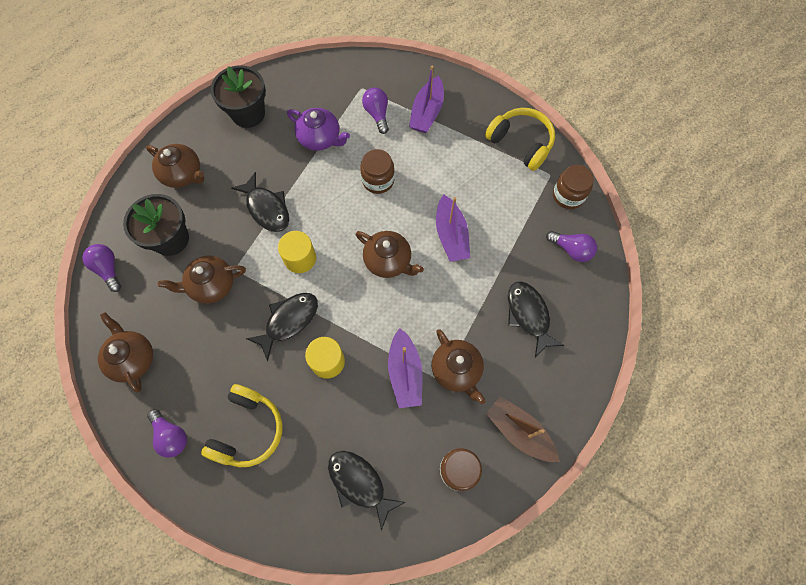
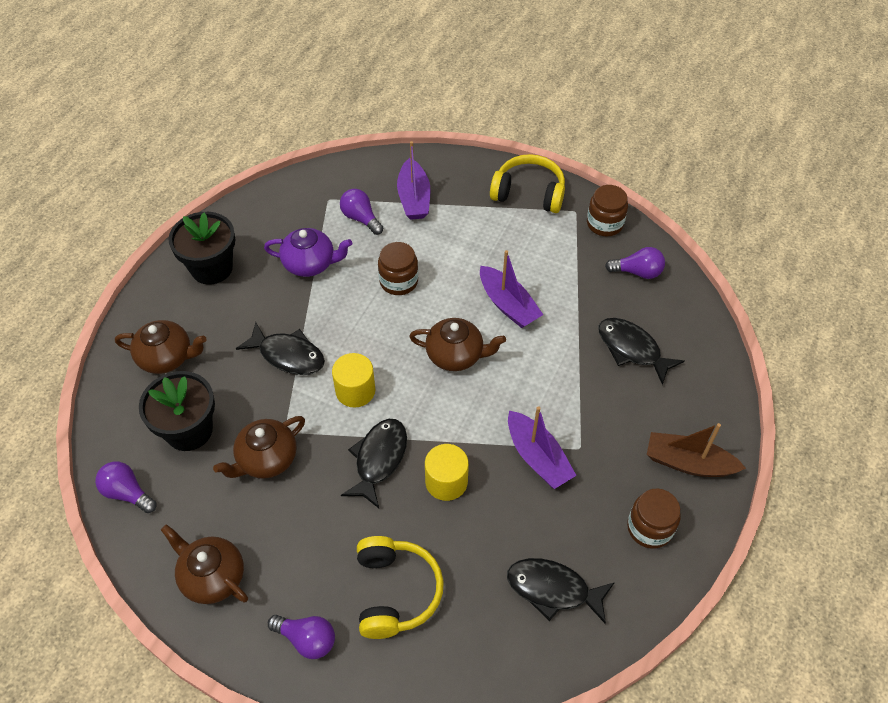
camera: 25 degrees left, 15 degrees down
(456, 370) = (590, 431): brown teapot -> none

